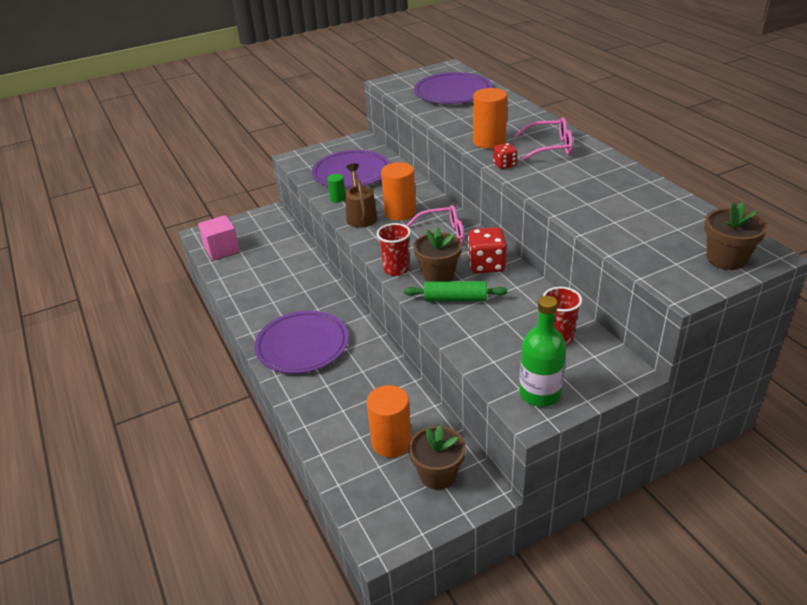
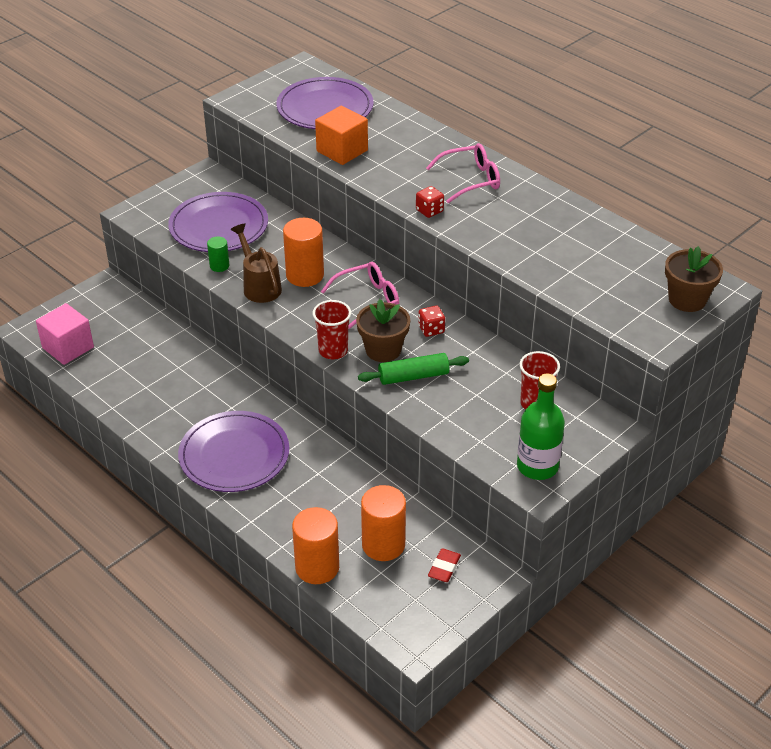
camera: 20 degrees left, 5 degrees up
(438, 474) = (444, 567): brown flower pot -> red eraser
(452, 119) = (342, 151): none -> orange cube
(486, 265) = (431, 329): red dice -> red dice, size x0.57
(489, 141) = (399, 179): orange cylinder -> orange cylinder (317, 567)

